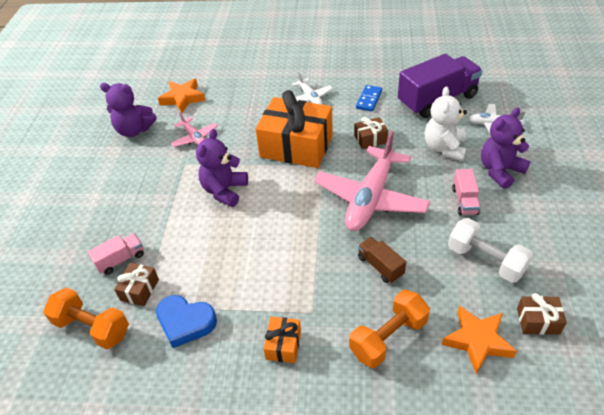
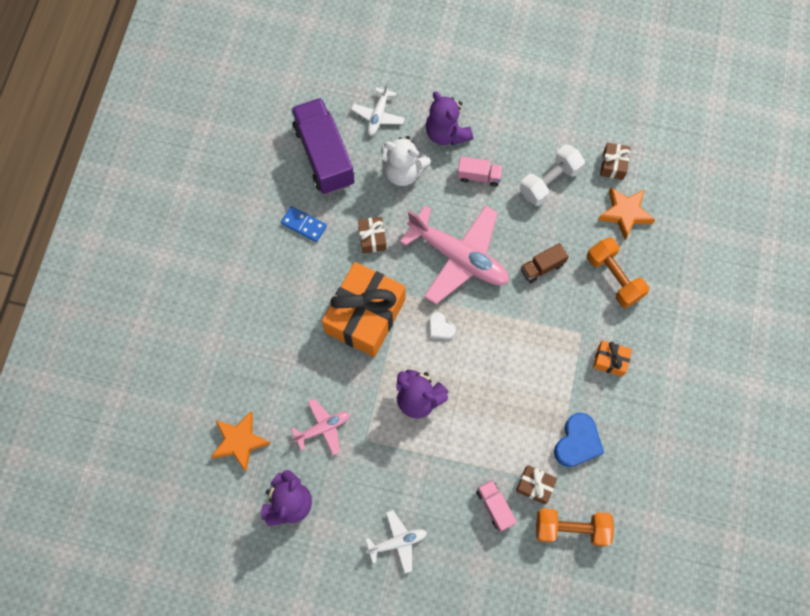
camera: 85 degrees left, 25 degrees up
(92, 327) = (571, 528): orange dumbbell -> orange dumbbell turned 60 degrees clockwise
(295, 195) = (440, 328): none -> white heart
(310, 97) = (282, 288): white plane -> white plane (397, 542)

